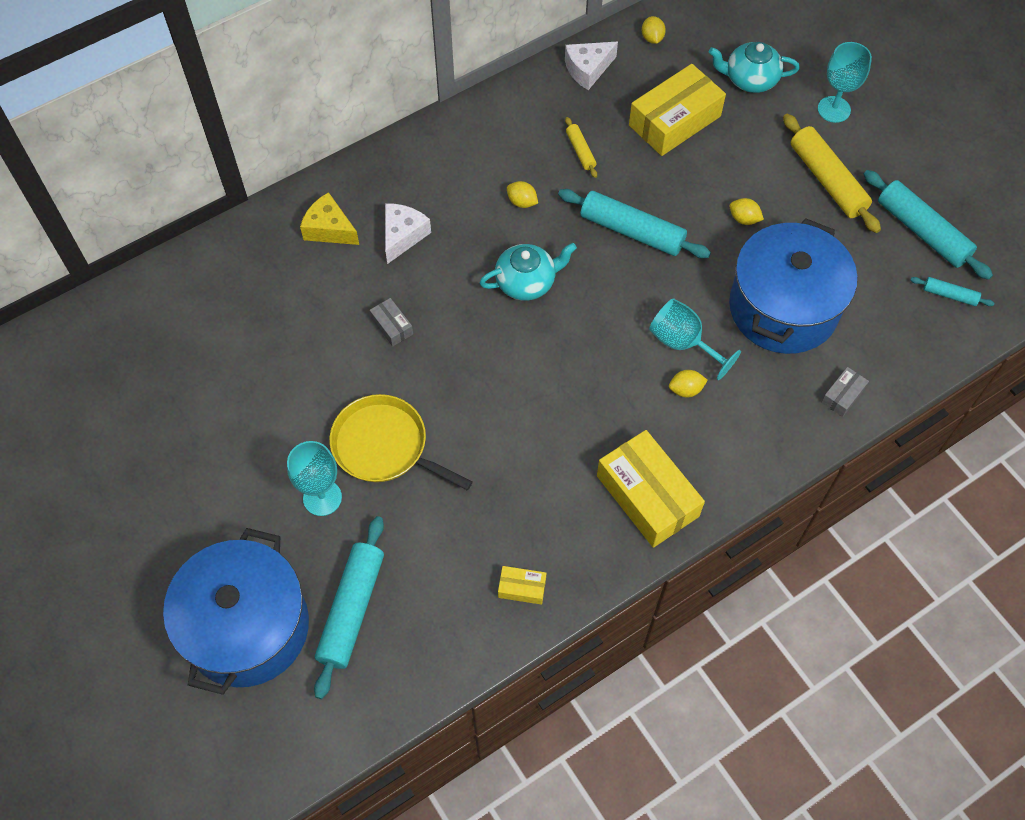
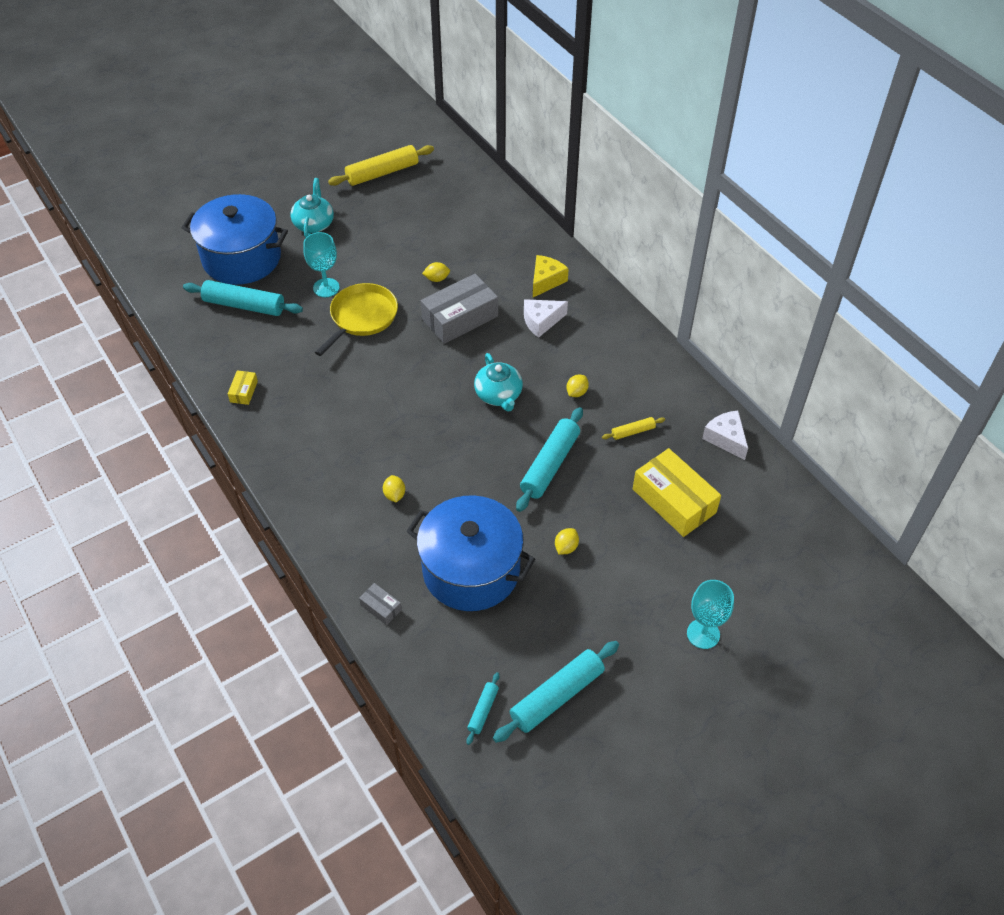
camera: 90 degrees right, 10 degrees down
(392, 326) = (460, 318): grey box -> grey box, size x2.20
(403, 235) = (541, 321): white cheese -> white cheese turned 135 degrees clockwise
(647, 496) = (304, 466): yellow box -> none
(652, 38) = (772, 488): yellow lemon -> yellow lemon (437, 279)
(683, 343) = (438, 495): turquoise goblet -> none
(750, 79) = (732, 564): turquoise teapot -> turquoise teapot (314, 224)
(827, 180) = (614, 619): yellow rolling pin -> yellow rolling pin (382, 173)

